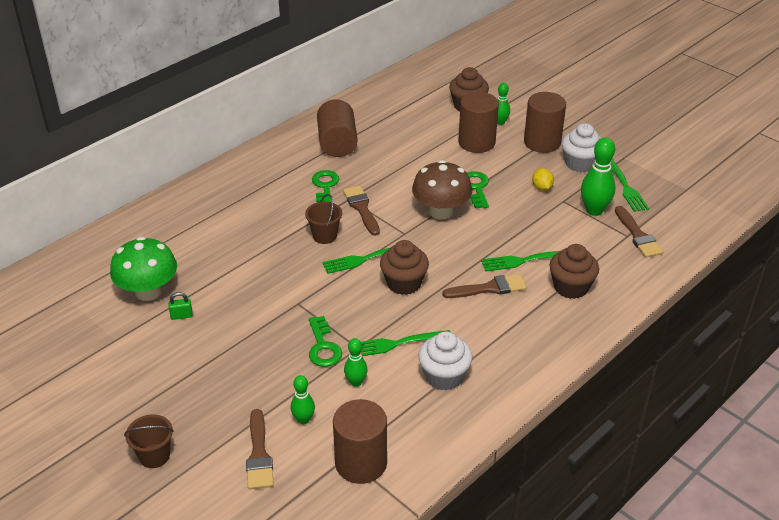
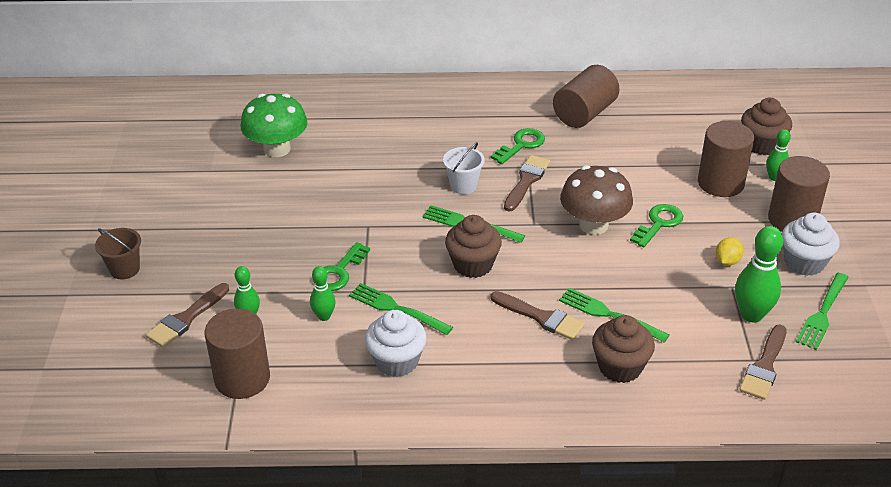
camera: 45 degrees right, 0 degrees up
(181, 316) = (274, 181): green padlock -> none
(324, 236) = (463, 185): brown bucket -> white bucket

